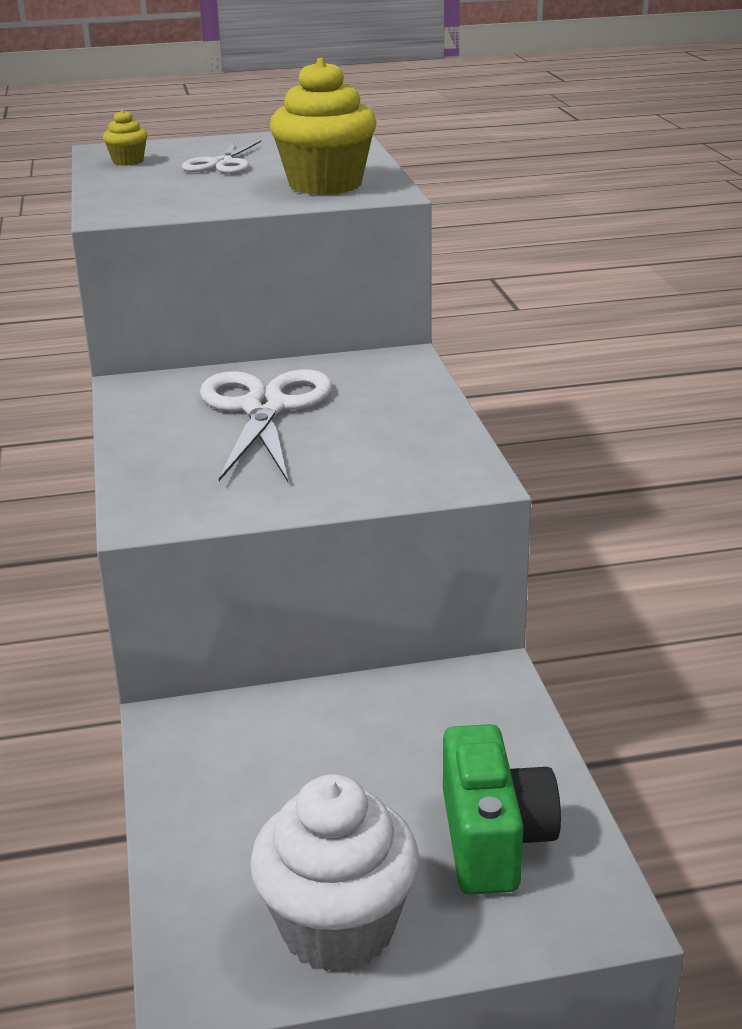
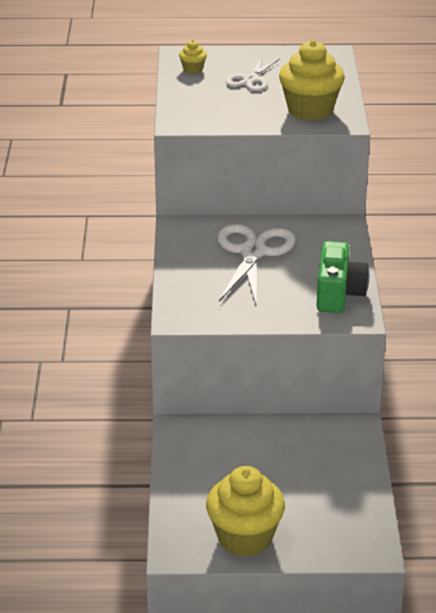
camera: 10 degrees right, 5 degrees up
(338, 927) = (245, 538): white cupcake -> yellow cupcake
(493, 839) = (330, 510): green camera -> green camera (338, 294)

